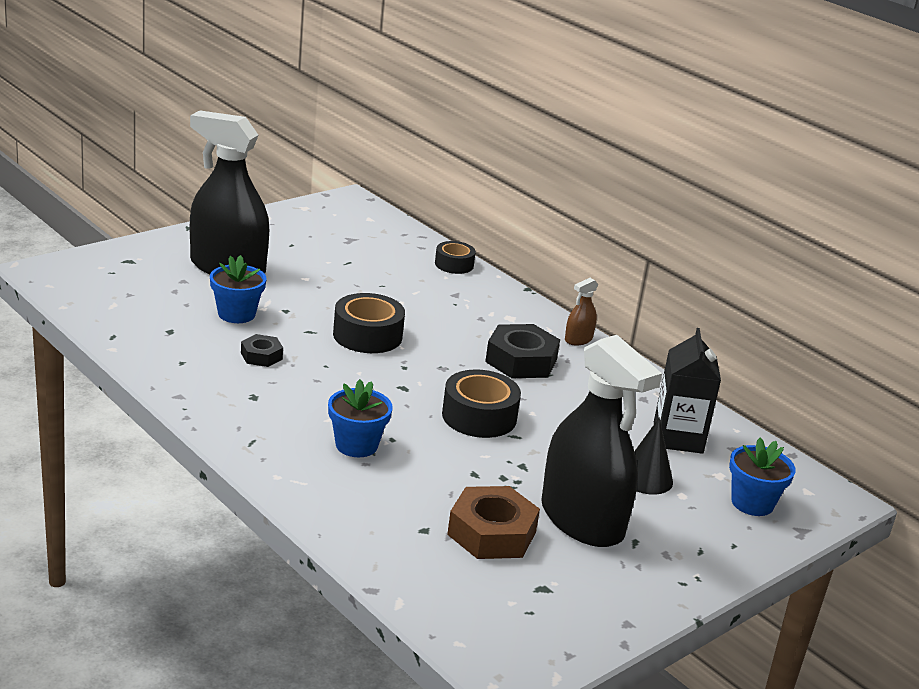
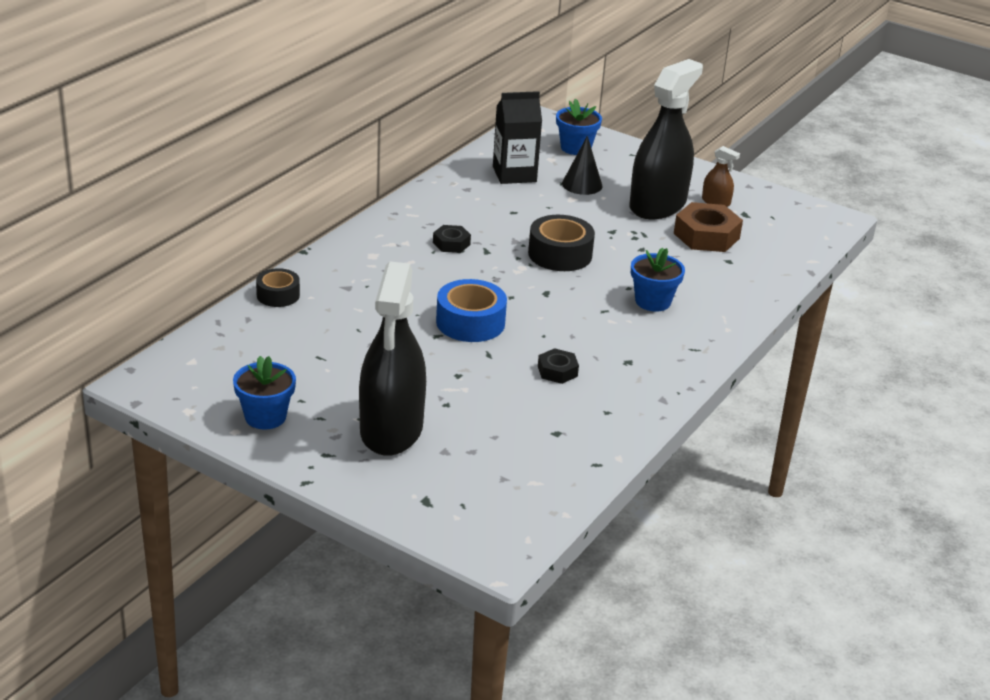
camera: 105 degrees left, 5 degrees up
(236, 314) = (490, 401): blue flower pot -> blue flower pot (265, 417)
(367, 335) = (470, 322): black tape -> blue tape
(521, 361) = (451, 244): black nut -> black nut, size x0.55
(578, 339) = (388, 220): brown spray bottle -> brown spray bottle (716, 202)

